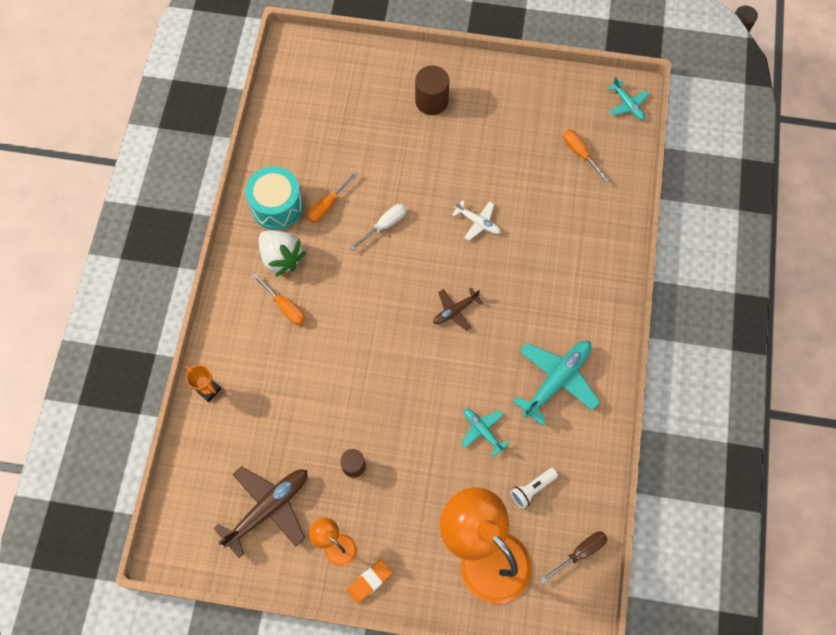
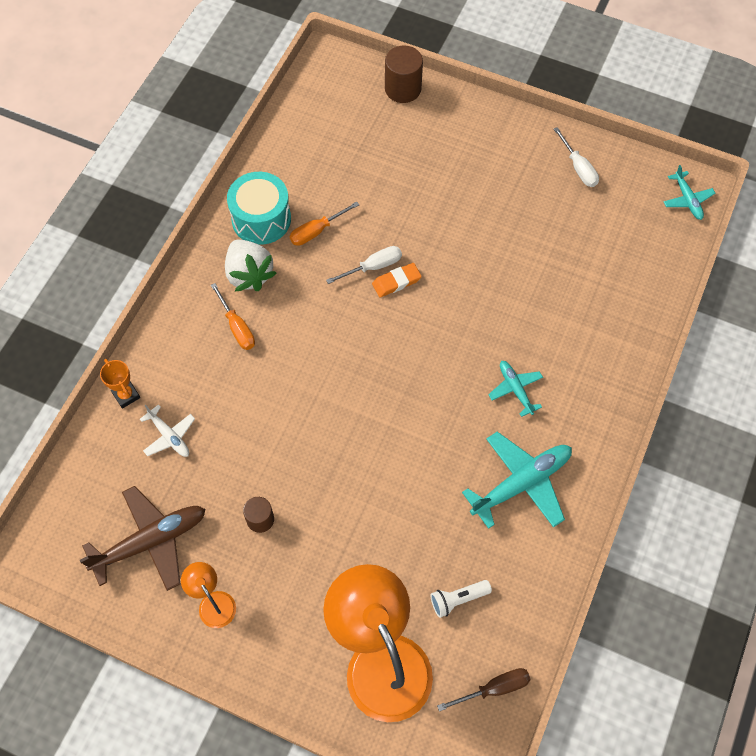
camera: 15 degrees right, 5 degrees down
(369, 581) = (239, 654): orange eraser -> orange eraser (396, 282)
(431, 101) = (464, 148): brown cylinder -> brown cylinder (403, 89)
(455, 311) = (426, 377): brown plane -> none
(478, 222) = (479, 287): white plane -> white plane (169, 436)
(482, 431) = (419, 518): turquoise plane -> turquoise plane (515, 389)
(531, 97) = (578, 168): none -> white screwdriver
(580, 153) = (617, 240): orange screwdriver -> none

